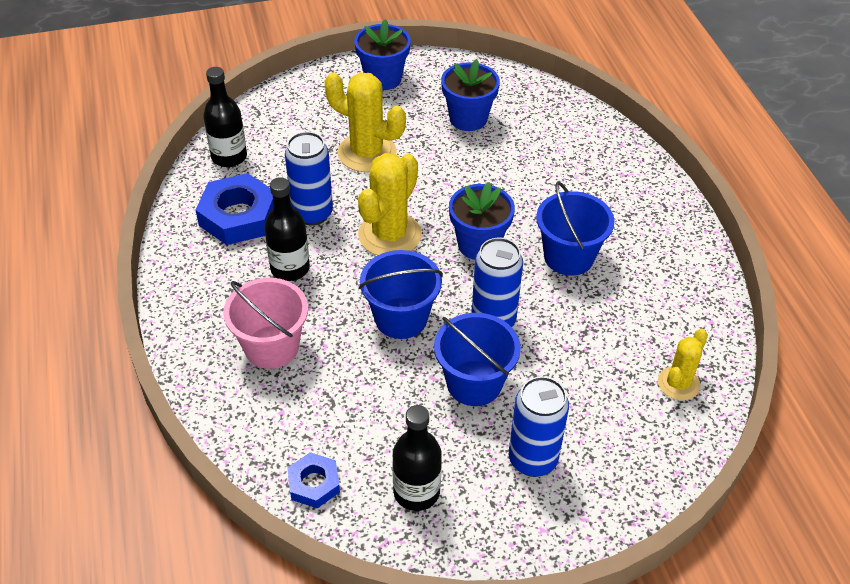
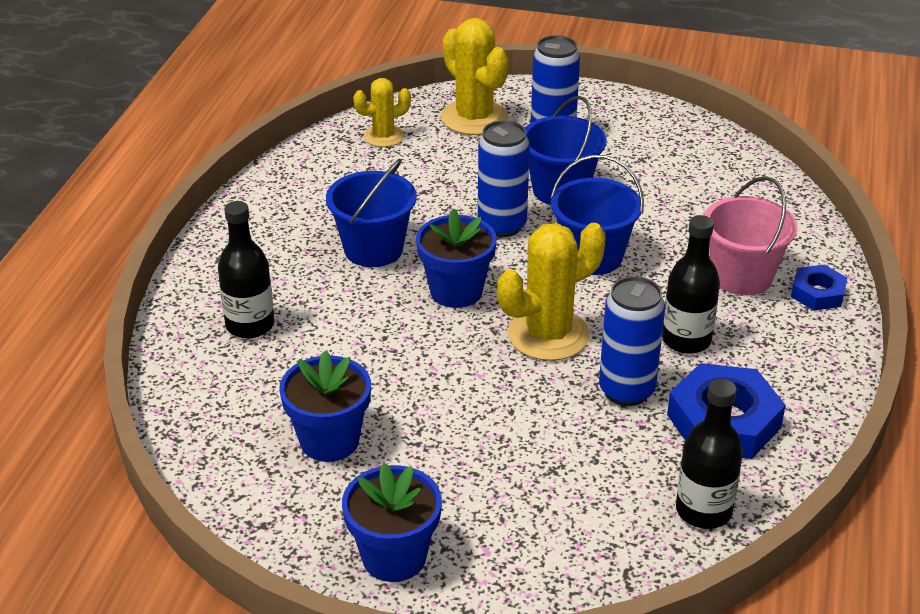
camera: 150 degrees left, 10 degrees down
(314, 483) = (747, 175): blue nut -> blue nut (817, 293)
(367, 153) = (505, 444): yellow cactus -> yellow cactus (474, 118)
(416, 492) = (663, 146): black bottle -> black bottle (250, 325)

